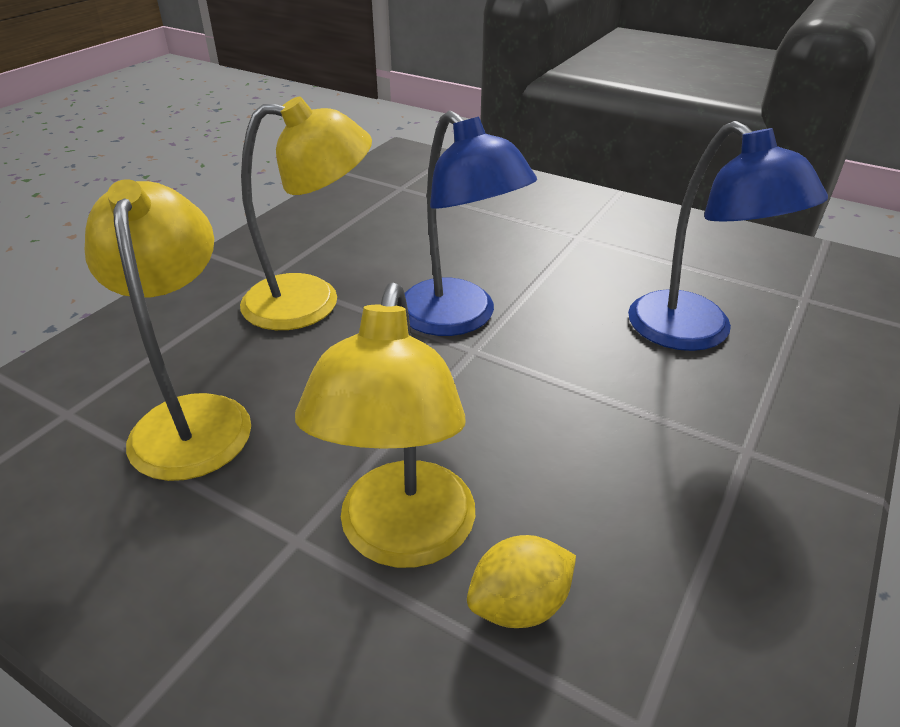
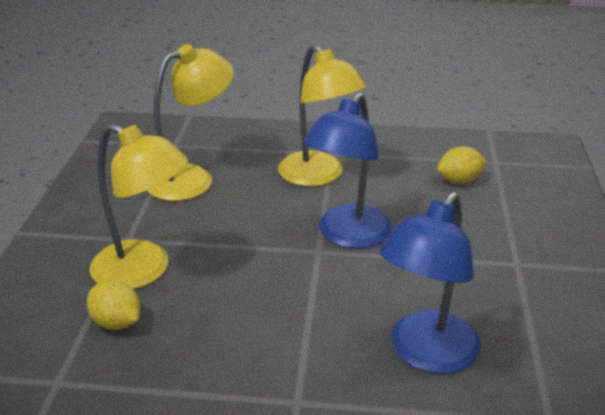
camera: 65 degrees right, 5 degrees down
(402, 538) = (144, 271): yellow lamp -> yellow lamp turned 135 degrees counterclockwise
(415, 216) = (459, 180): none -> yellow lemon

